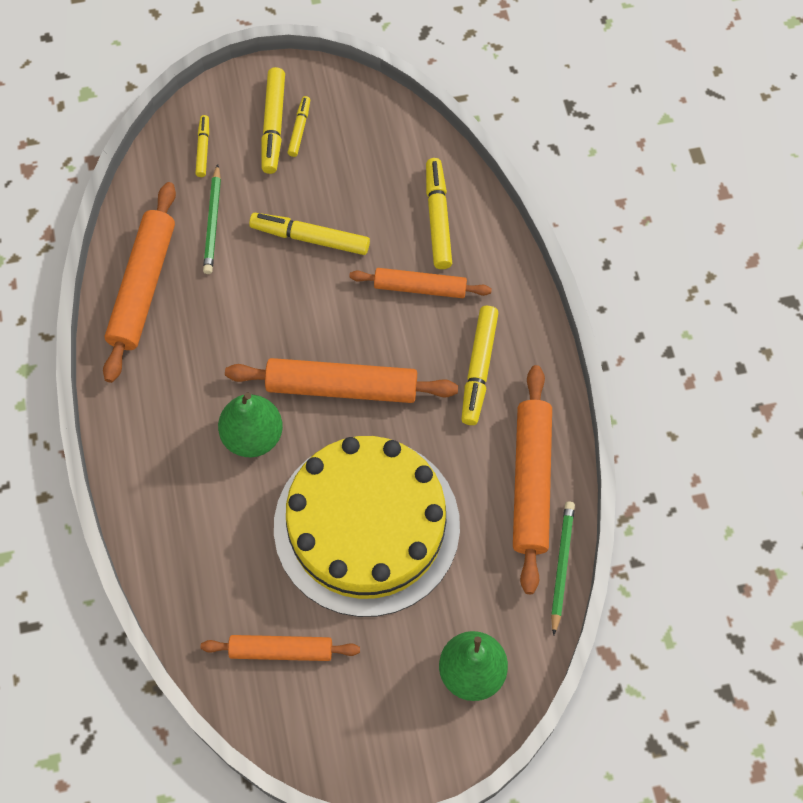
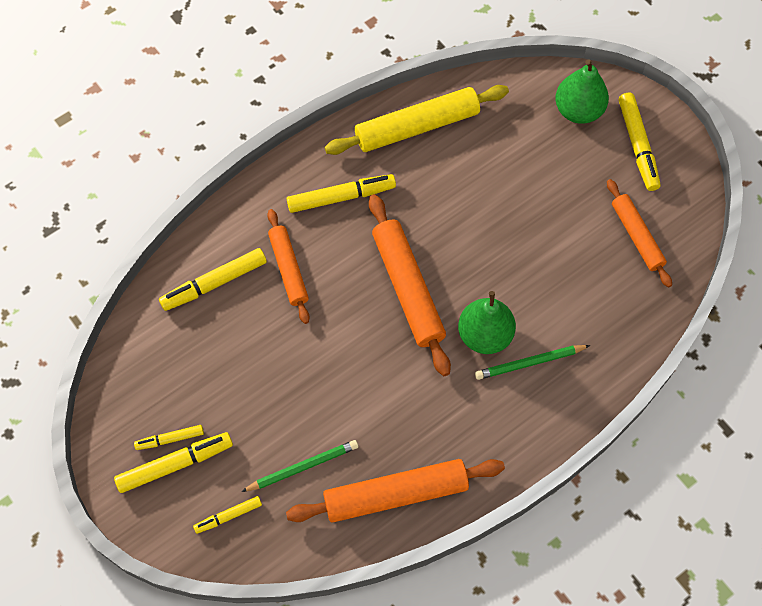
camera: 115 degrees left, 0 degrees up
(310, 238) = (281, 376): yellow marker -> yellow marker (637, 145)
(366, 525) = (511, 221): yellow cake -> none
(531, 482) = (417, 127): orange rolling pin -> yellow rolling pin
(561, 565) = (470, 85): green pencil -> green pencil (529, 363)

